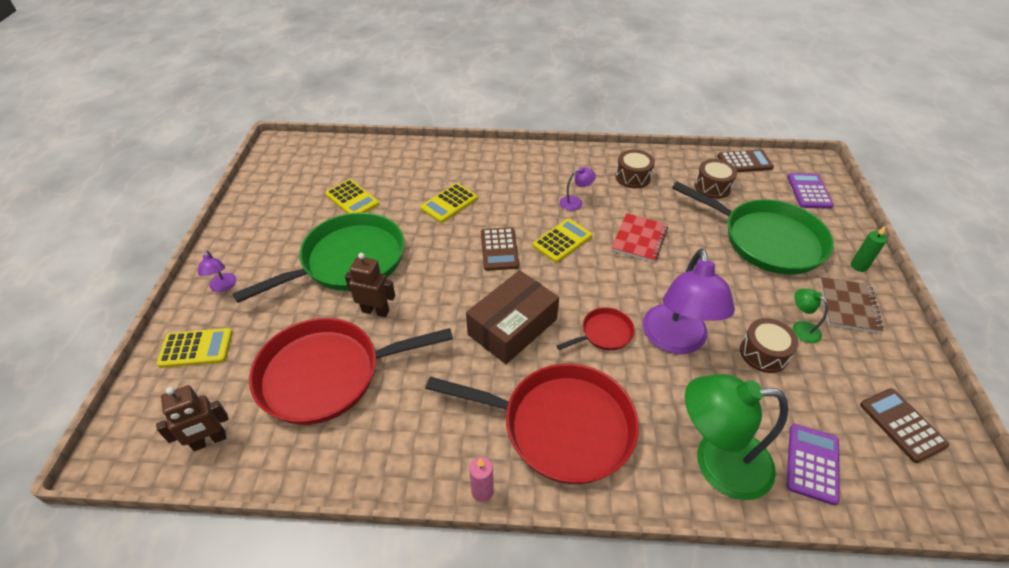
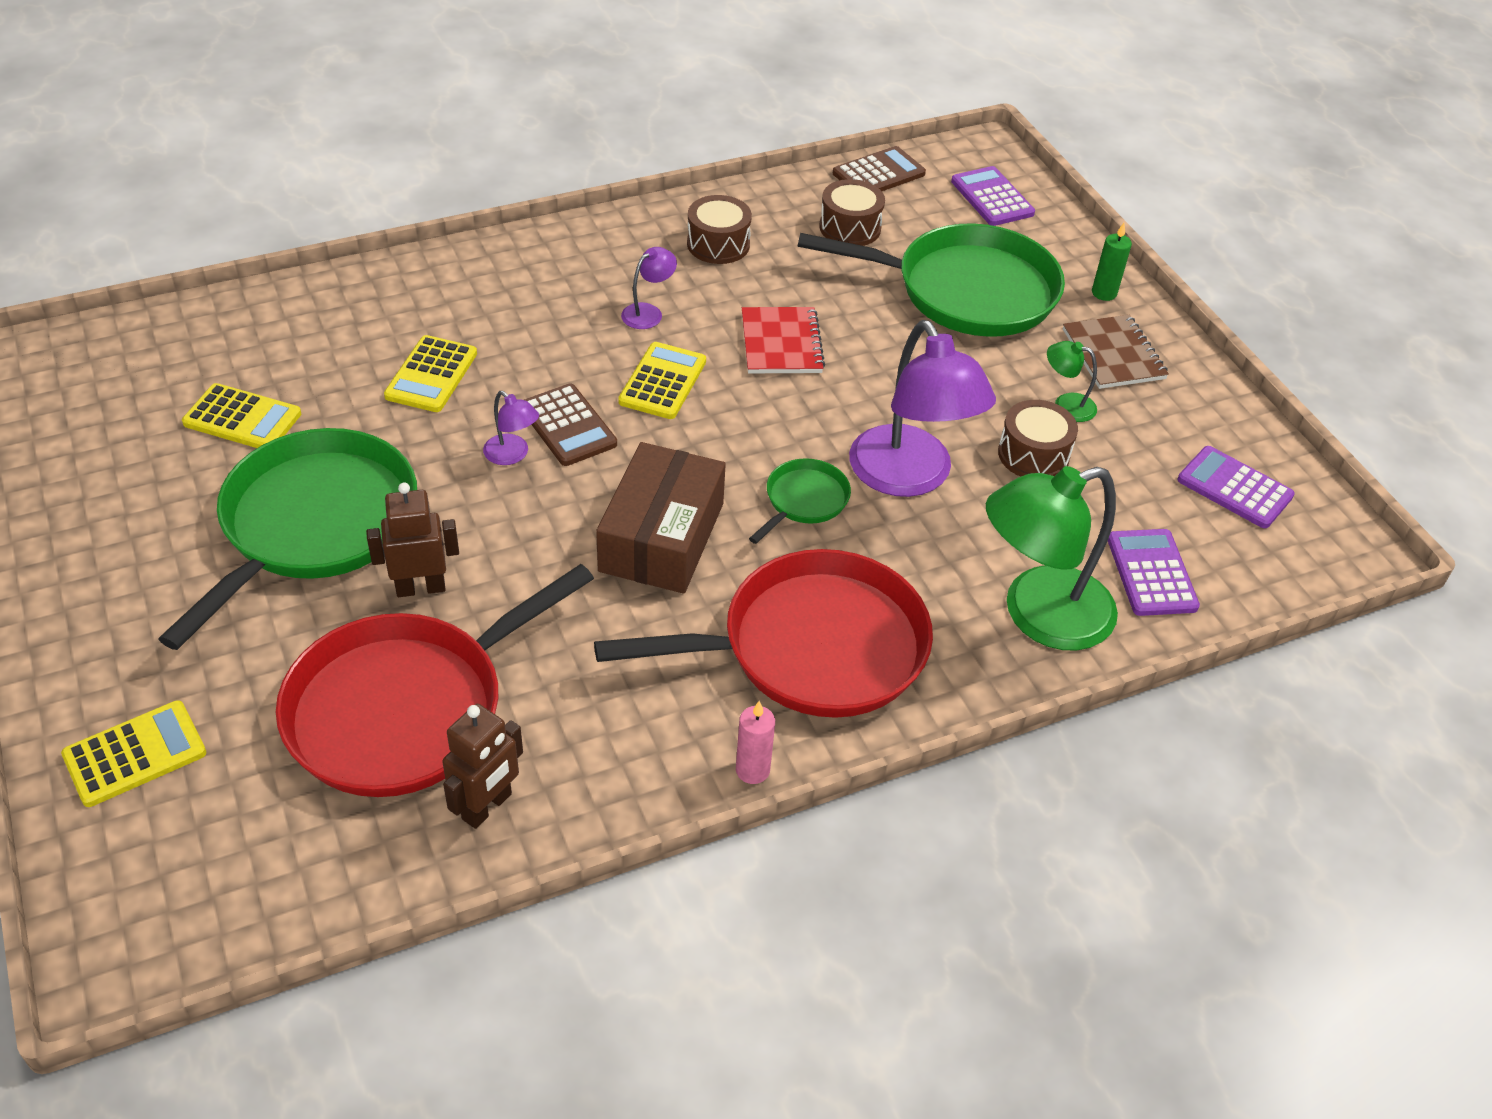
camera: 30 degrees left, 0 degrees up
(209, 441) = (276, 873): brown robot -> brown robot (487, 807)
(223, 287) = (104, 642): purple lamp -> purple lamp (512, 455)
(604, 333) = (804, 500): red pan -> green pan
(902, 425) = (1234, 488): brown calculator -> purple calculator

